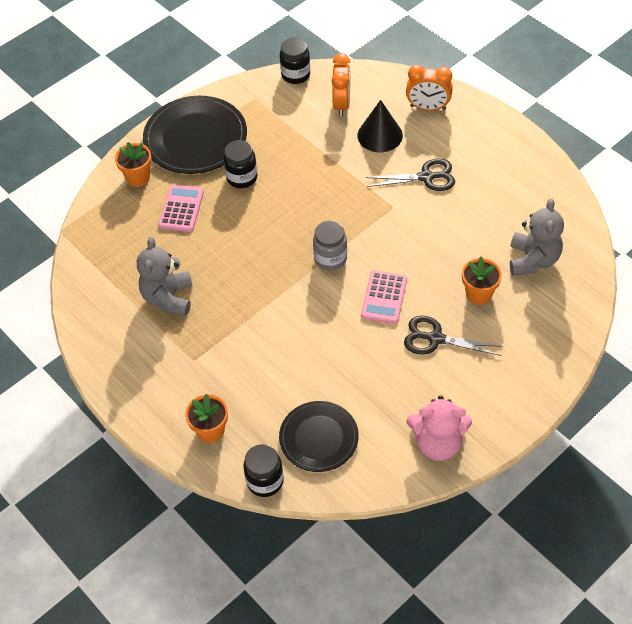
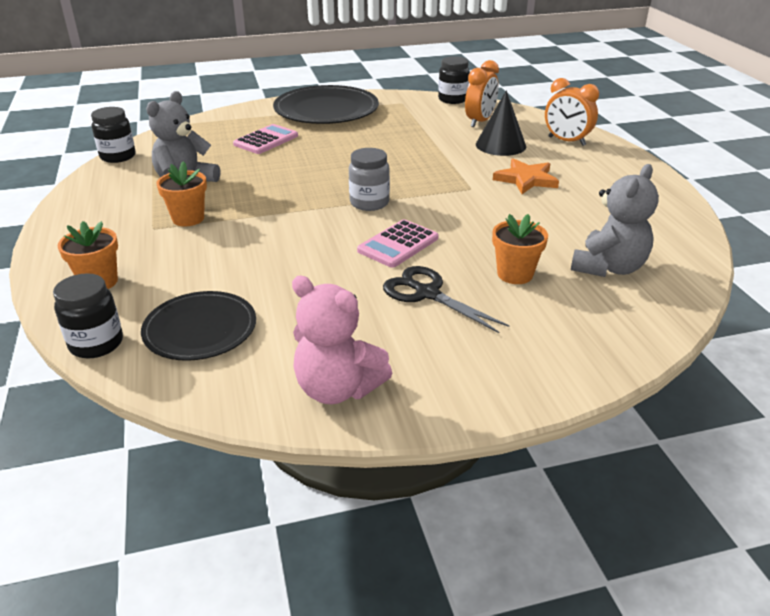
camera: 25 degrees right, 20 degrees down
(138, 177) = (252, 117): orange flower pot -> orange flower pot (188, 218)
(242, 178) = (341, 137): black jar -> black jar (118, 156)
(426, 177) = (526, 179): black scissors -> orange star

